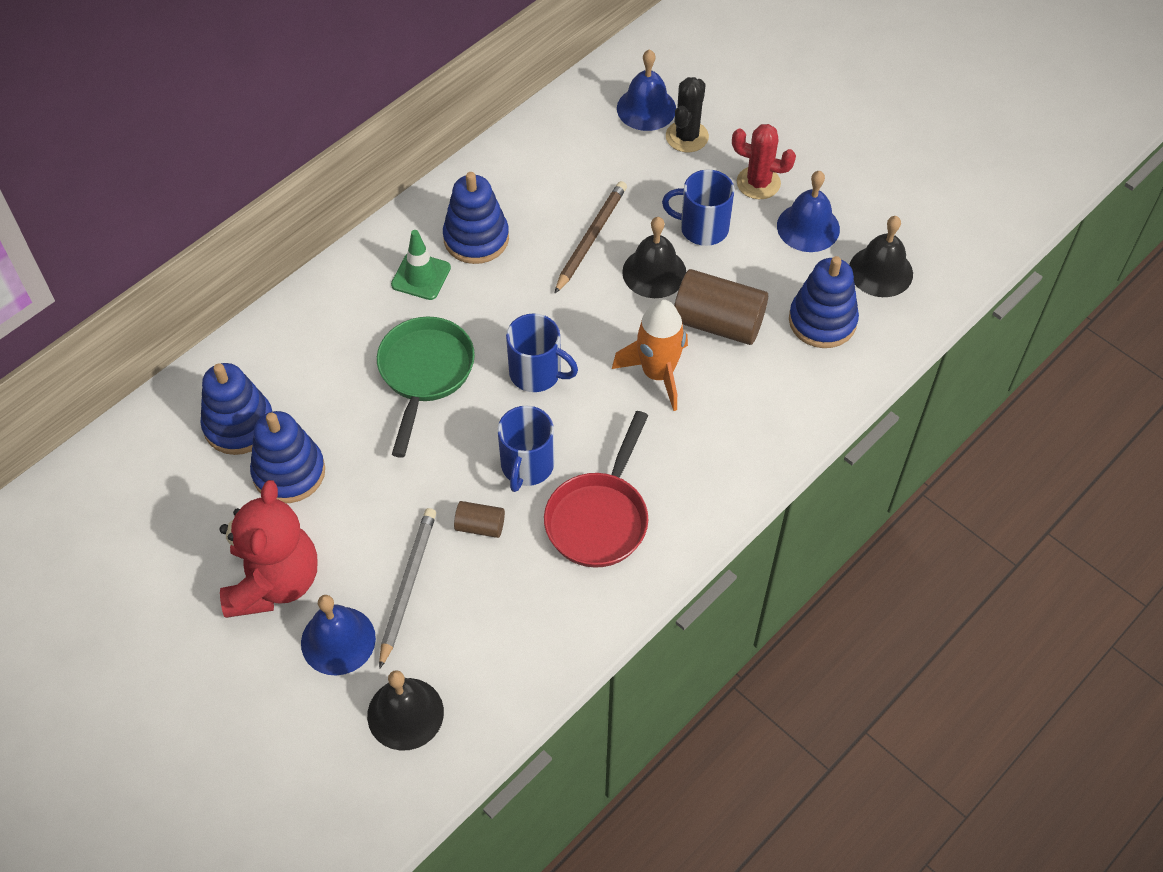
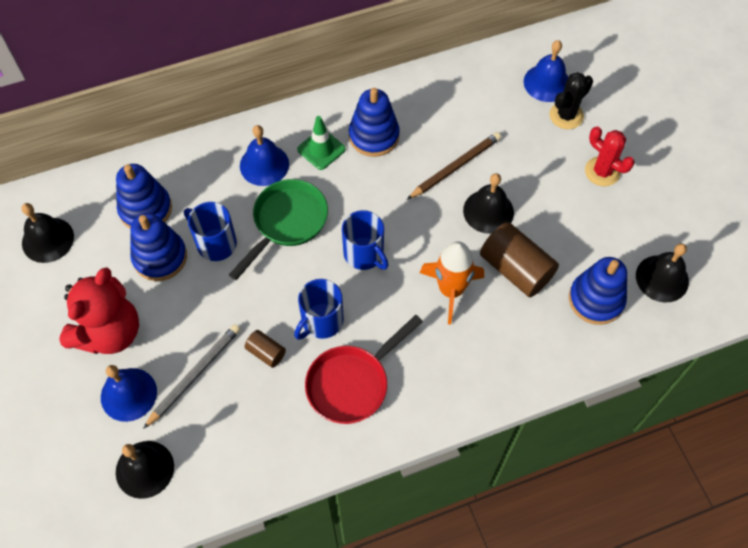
camera: 25 degrees right, 5 degrees up
(131, 508) = (48, 239): none -> black bell
(702, 228) = (541, 190): blue mug -> blue mug (215, 243)
(808, 227) = (623, 221): blue bell -> blue bell (264, 165)

